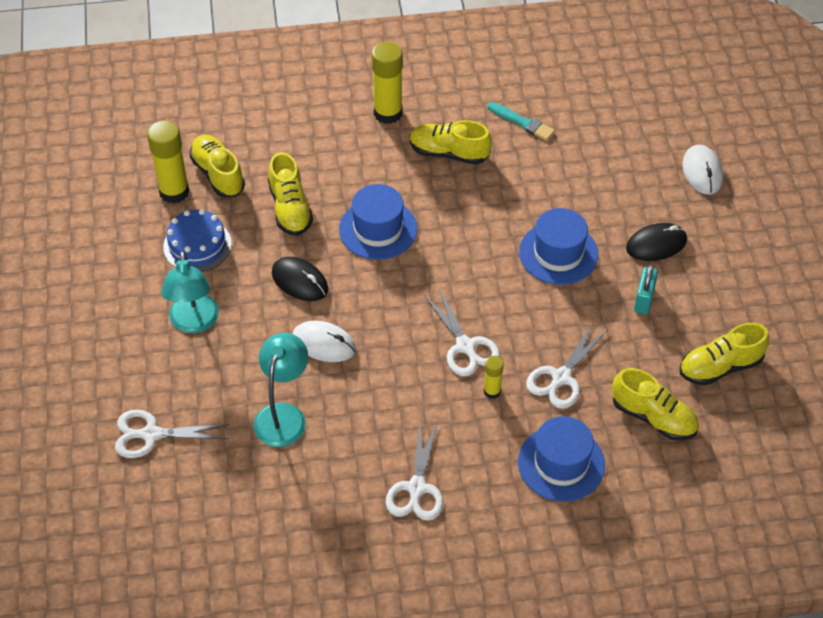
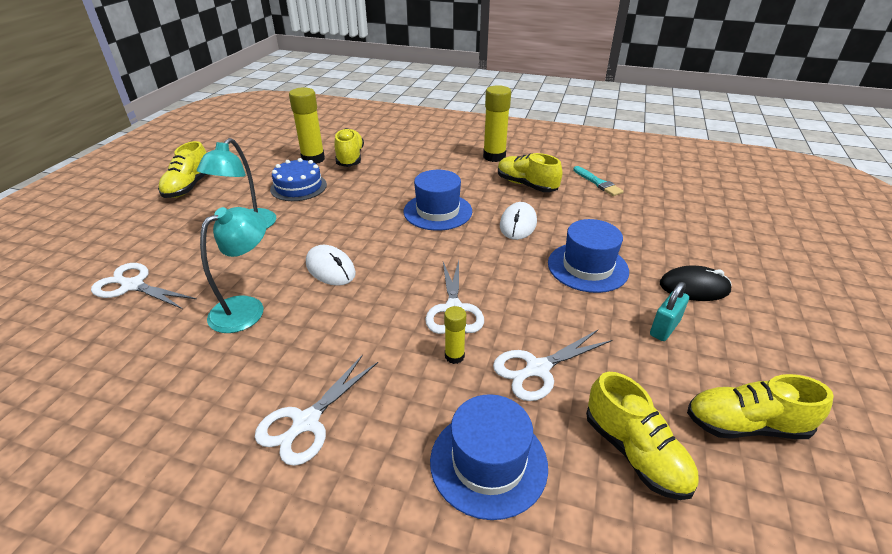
camera: 25 degrees right, 15 degrees down
(290, 209) = (382, 185): yellow shoe -> yellow shoe (189, 187)
(300, 281) = (350, 225): black mouse -> none
(702, 172) = (760, 248): white mouse -> white mouse (518, 224)

